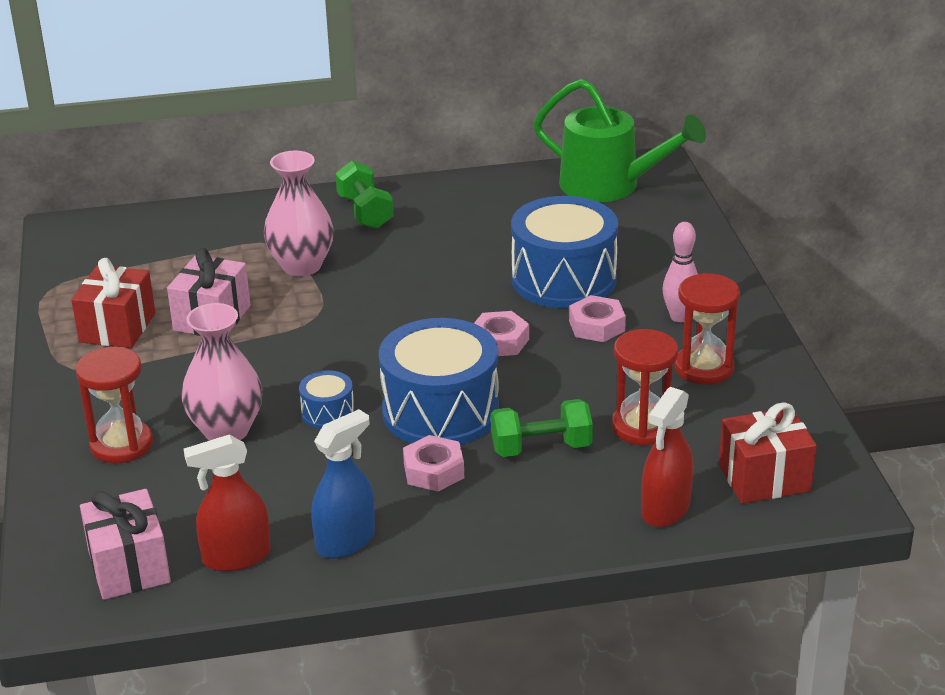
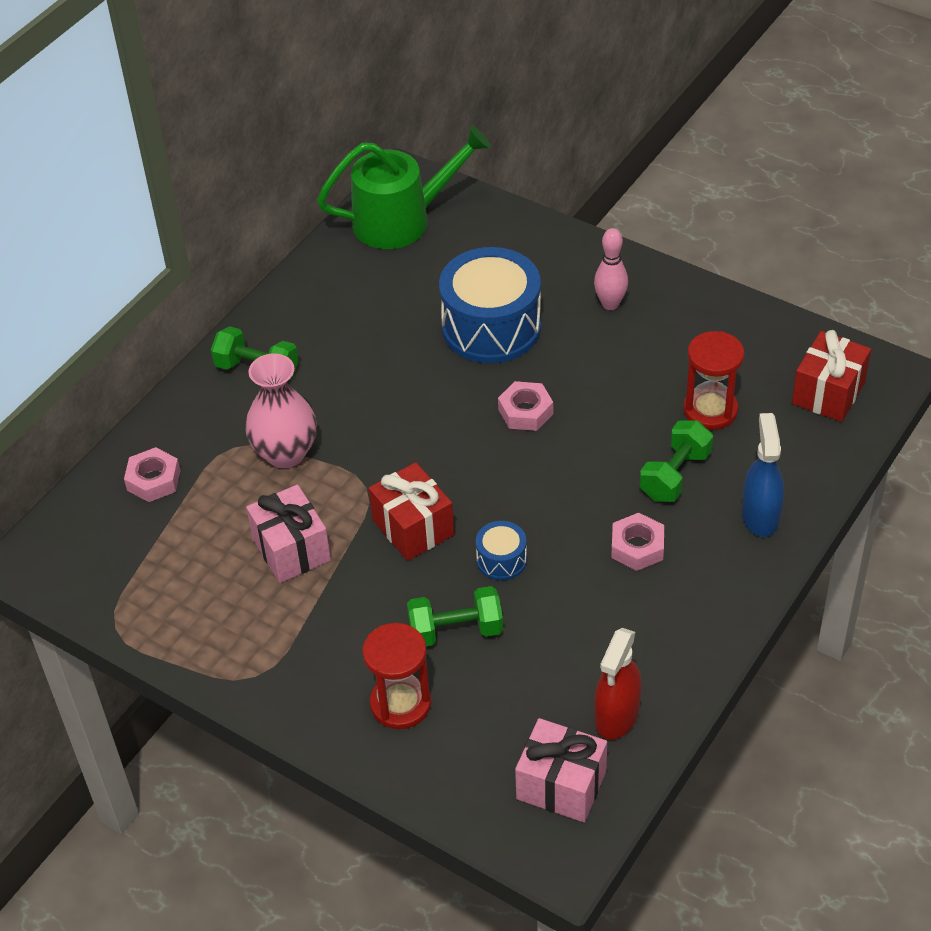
camera: 45 degrees left, 15 degrees up
(117, 328) = (231, 615): red gift -> red gift (413, 527)
(226, 431) = (456, 631): pink vase -> green dumbbell
(346, 541) = (664, 644): blue spray bottle -> blue spray bottle (760, 516)
(440, 411) = (573, 498): blue drum -> none
(596, 326) = (569, 351): pink nut -> pink nut (153, 480)
(665, 509) = (808, 461): red spray bottle -> none
(704, 368) = (681, 335): red hourglass -> none

